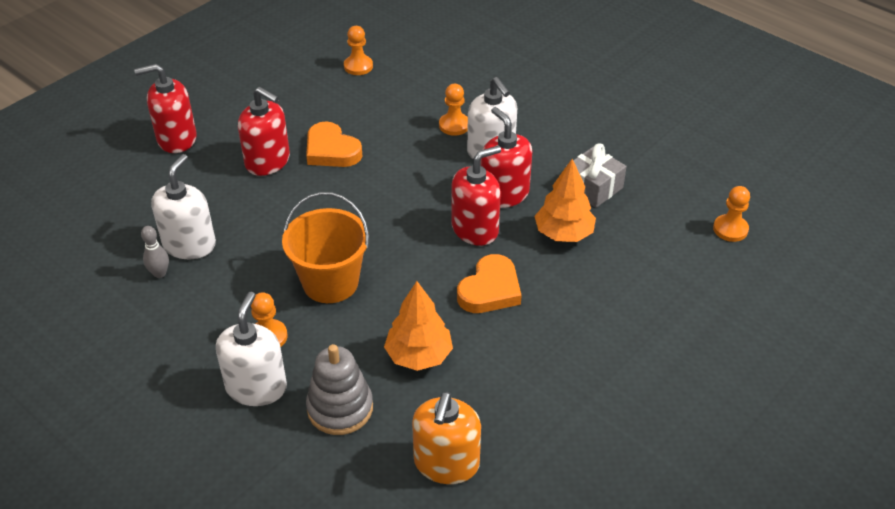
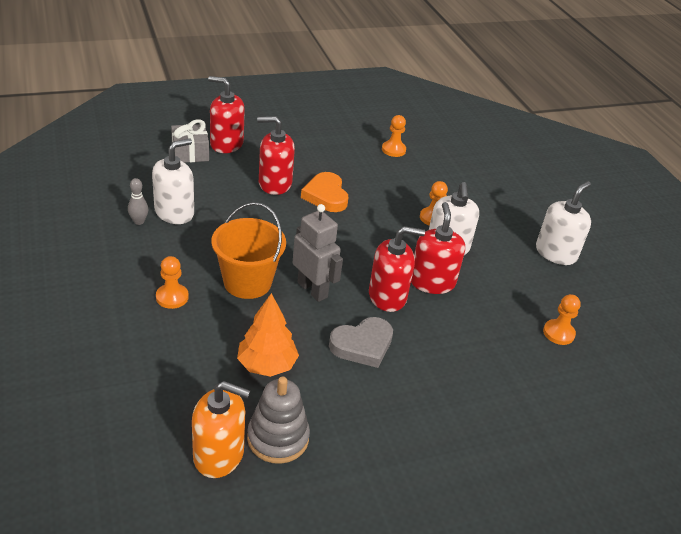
camera: 25 degrees right, 5 degrees down
(256, 387) = (133, 327): white soap dispenser -> white soap dispenser (556, 253)
(268, 161) = (274, 184): red soap dispenser -> red soap dispenser turned 120 degrees clockwise
(340, 408) = (177, 372): grey stacking toy -> grey stacking toy (278, 438)
(400, 258) = (313, 290): none -> grey robot
(446, 463) = (219, 454): orange soap dispenser -> orange soap dispenser turned 120 degrees counterclockwise
(490, 290) = (362, 345): orange heart -> grey heart
(563, 234) = (457, 333): orange tree -> none
(593, 187) = (510, 310): grey gift -> grey gift (190, 153)
(730, 229) = (609, 398): orange pawn -> orange pawn (558, 333)

